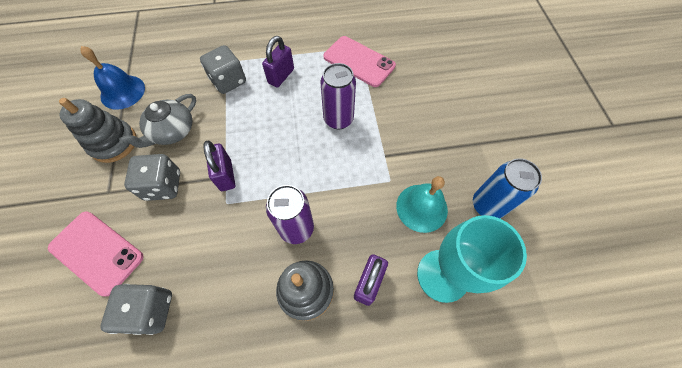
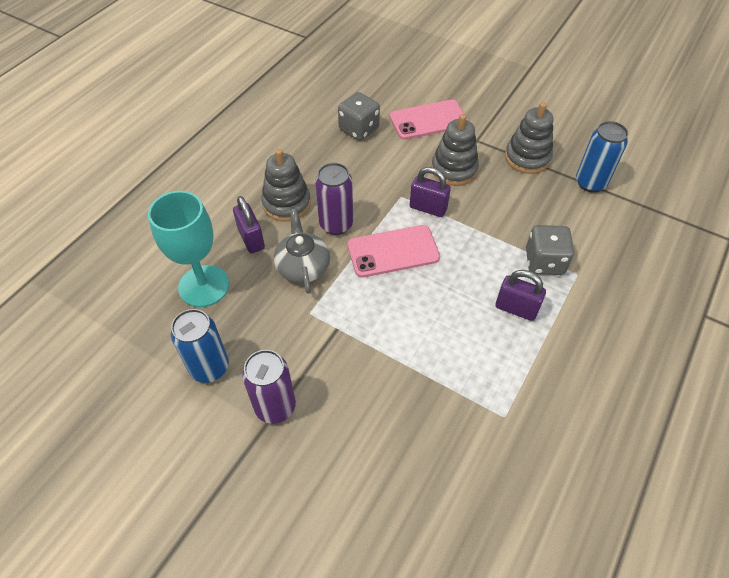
camera: 130 degrees right, 10 degrees down
(122, 92) = (590, 183): blue bell -> blue can
(163, 185) = (454, 169): grey dice -> grey stacking toy
(172, 131) = (509, 196): grey teapot -> grey teapot (303, 266)
(281, 76) = (516, 308): purple padlock -> purple padlock turned 45 degrees counterclockwise
(338, 119) = (413, 320): purple can -> purple can (275, 407)
(359, 61) = (479, 398): pink phone -> pink phone (393, 251)
(421, 207) = (263, 316): turquoise bell -> none

